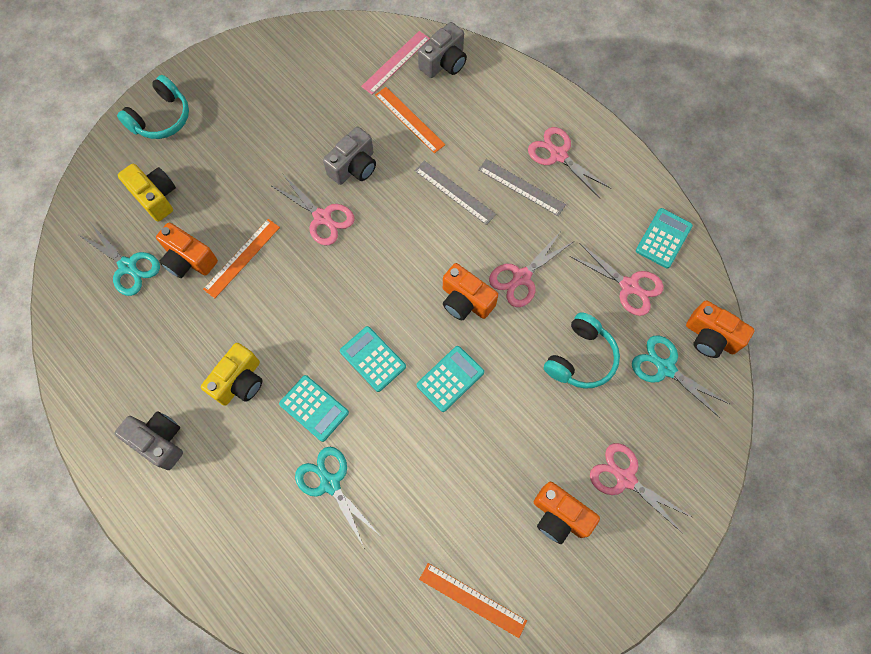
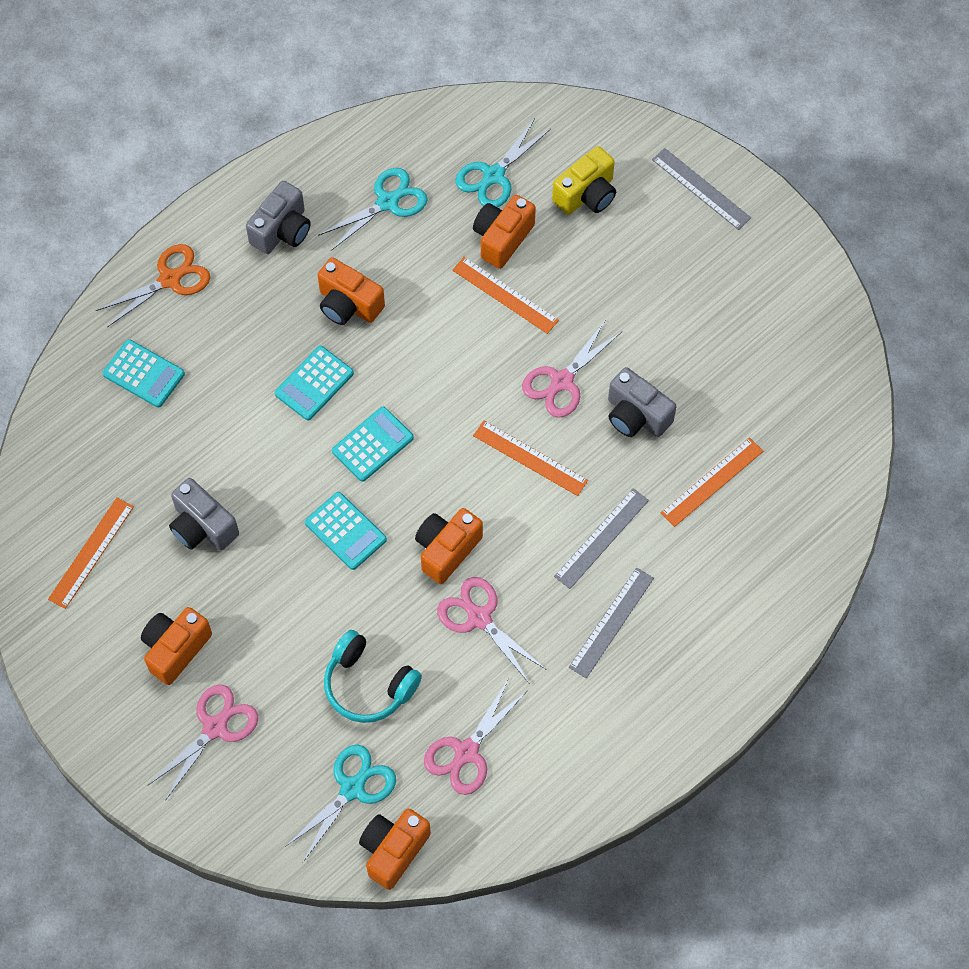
camera: 90 degrees right, 5 degrees down
(161, 118) = (701, 189): turquoise headphones -> grey ruler
(199, 543) = (170, 279): none -> orange scissors
(239, 381) = (348, 304): yellow camera -> orange camera
(330, 483) = (226, 404): turquoise scissors -> turquoise scissors (387, 202)
(387, 240) = (530, 458): none -> orange ruler
(396, 62) = (805, 463): pink ruler -> none
(444, 63) = (808, 526): grey camera -> grey camera (202, 526)
(558, 155) = (663, 673): pink scissors -> none
(663, 238) = (536, 803): turquoise calculator -> turquoise calculator (144, 374)

